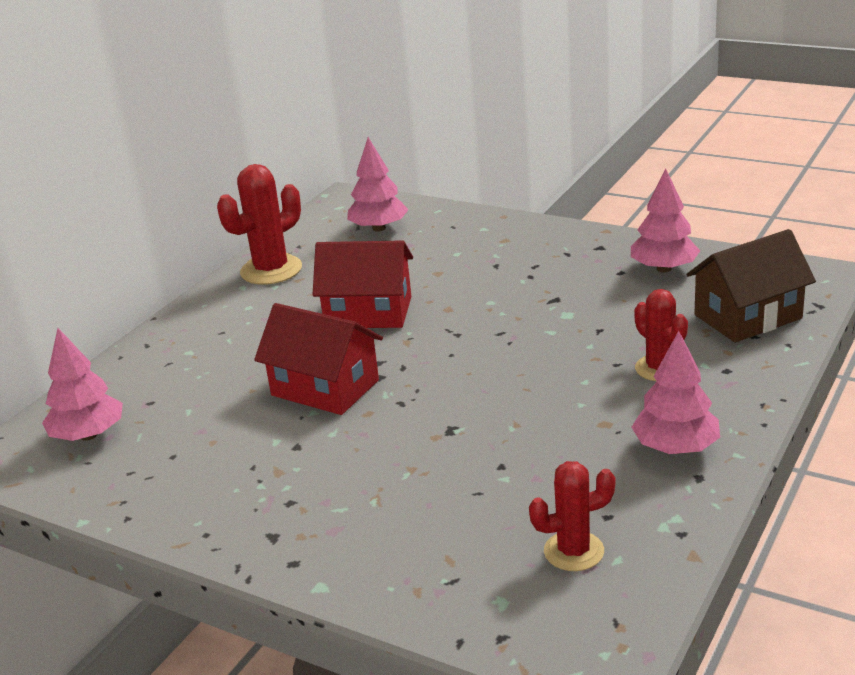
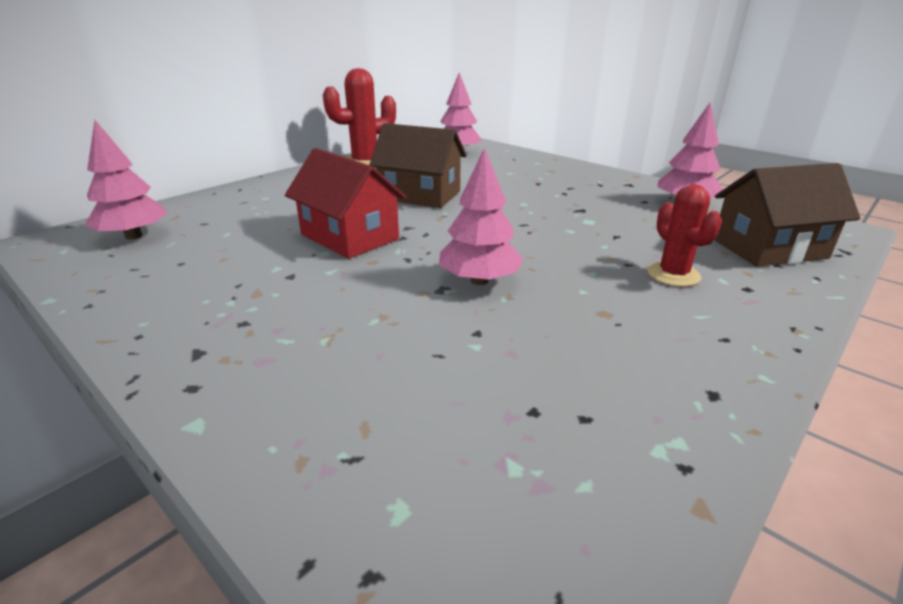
camera: 10 degrees right, 0 degrees up
(368, 312) = (420, 195): red house -> brown house
(574, 551) = (527, 457): red cactus -> none
(675, 448) = (685, 354): pink tree -> pink tree (479, 280)

